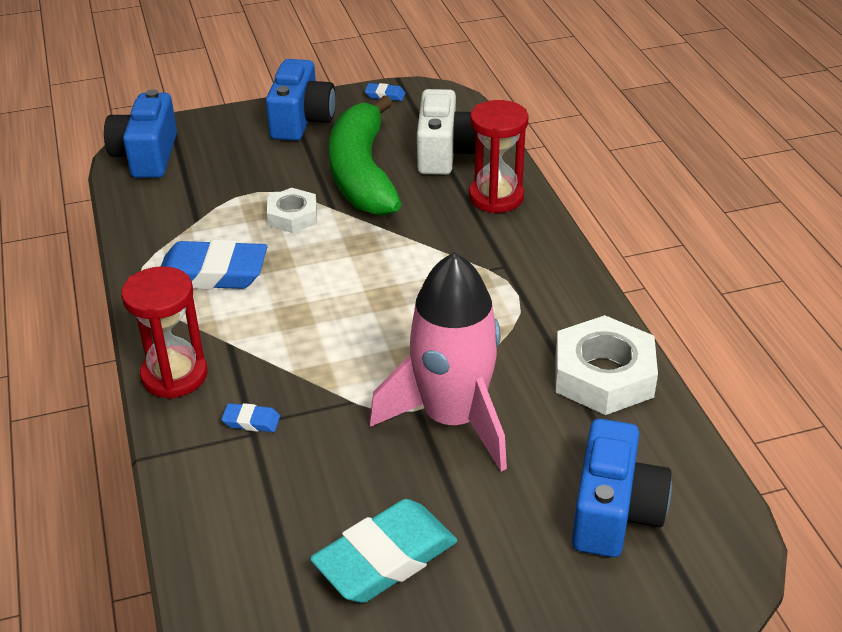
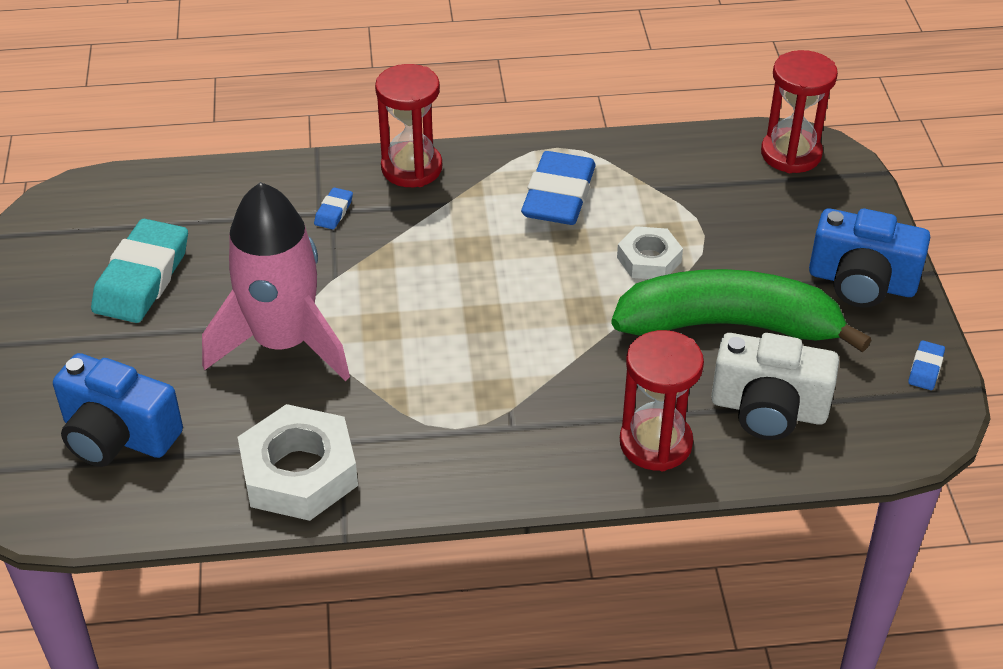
camera: 100 degrees right, 5 degrees up
(147, 156) = (791, 154): blue camera -> red hourglass
(385, 558) = (142, 278): turquoise eraser -> turquoise eraser turned 45 degrees clockwise

